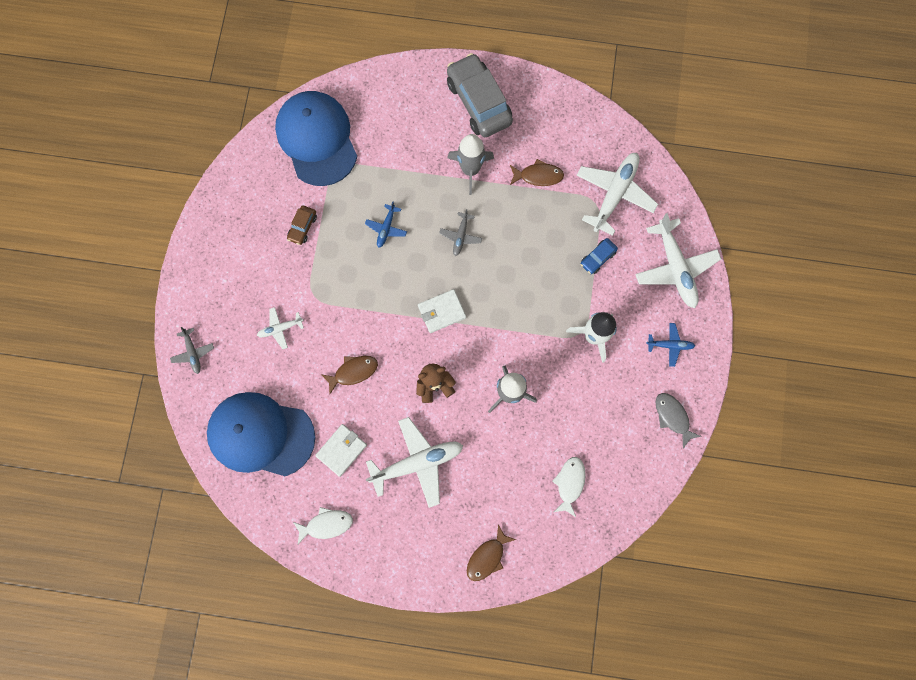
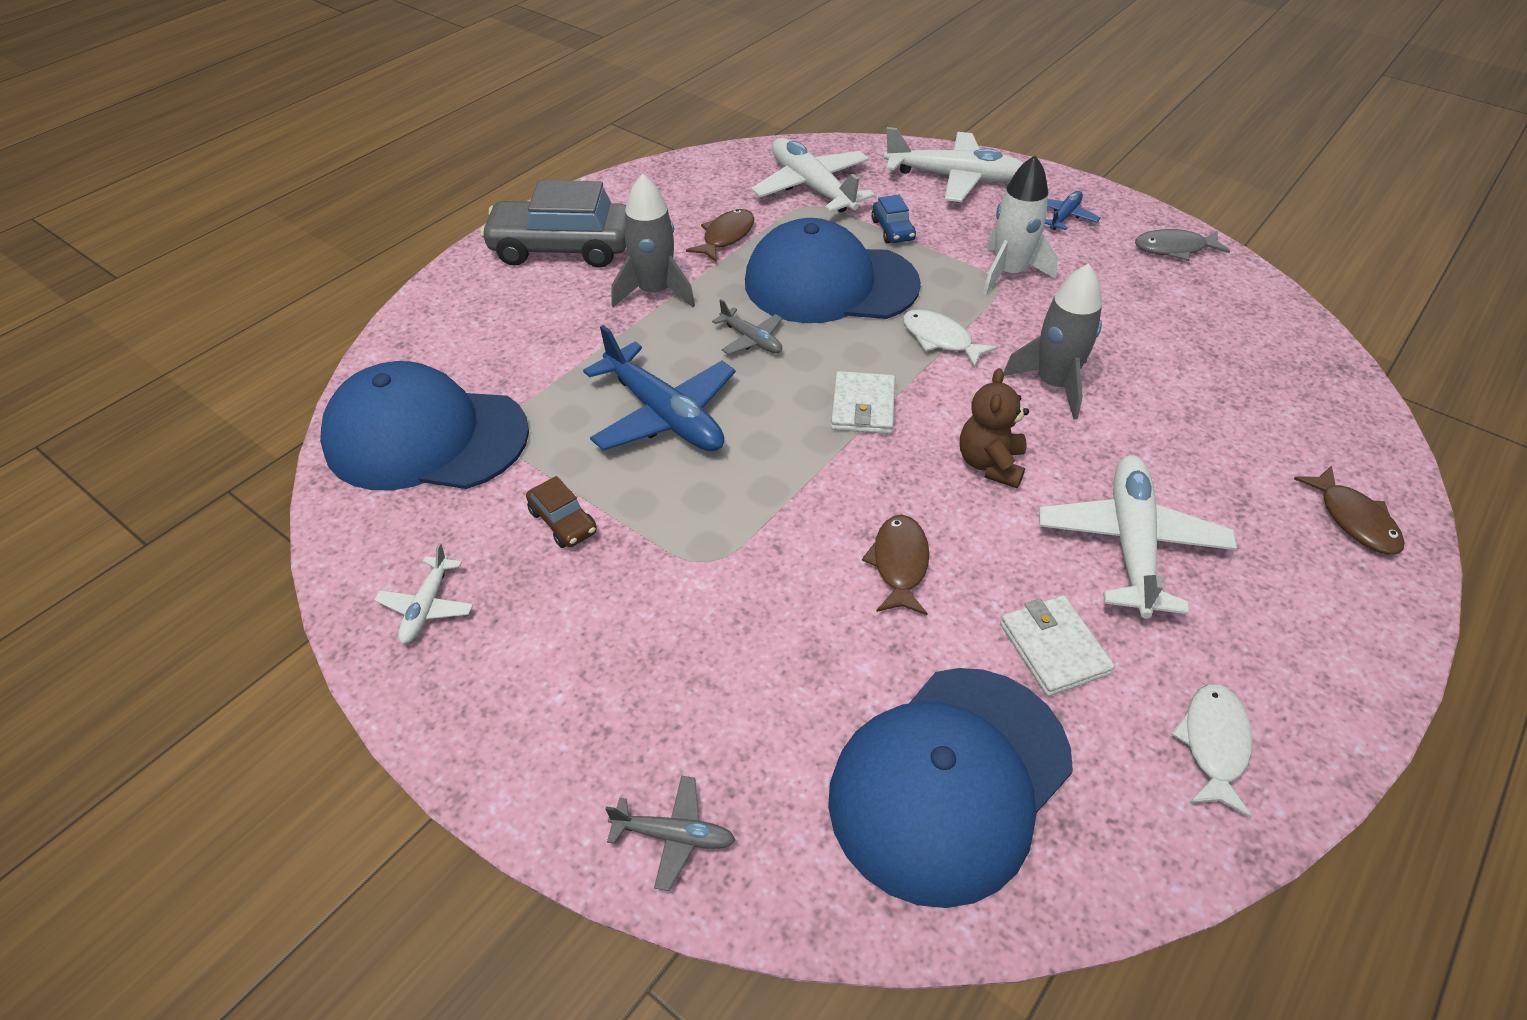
camera: 60 degrees left, 30 degrees down
(280, 329) = (735, 642): white plane -> white plane (427, 607)
(386, 228) = (664, 415): blue plane -> blue plane, size x2.00
(528, 250) = (830, 283): none -> blue cap
(569, 483) = (1243, 376): white fish -> white fish (940, 339)

